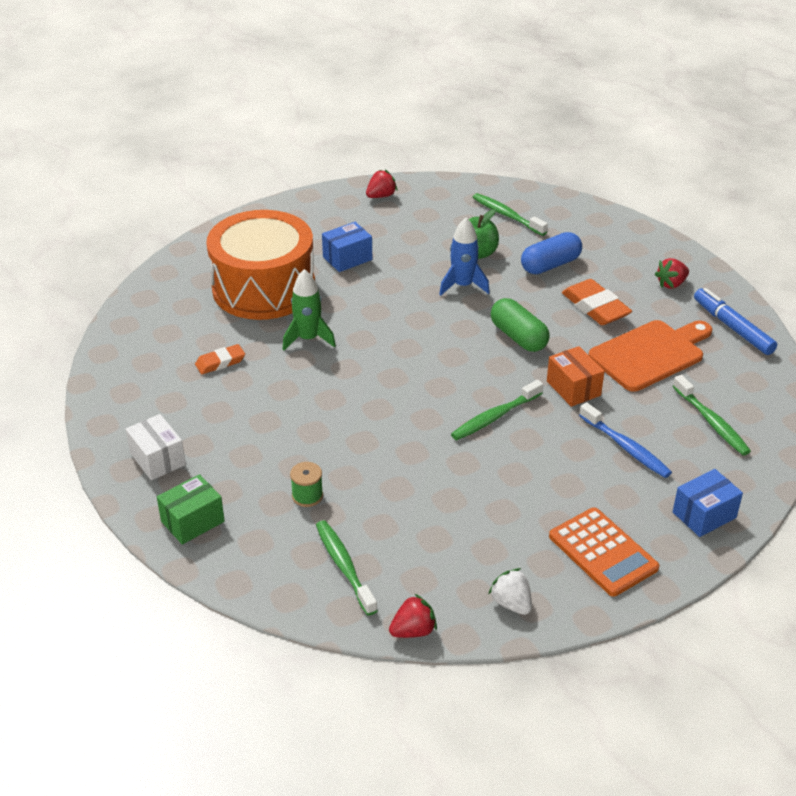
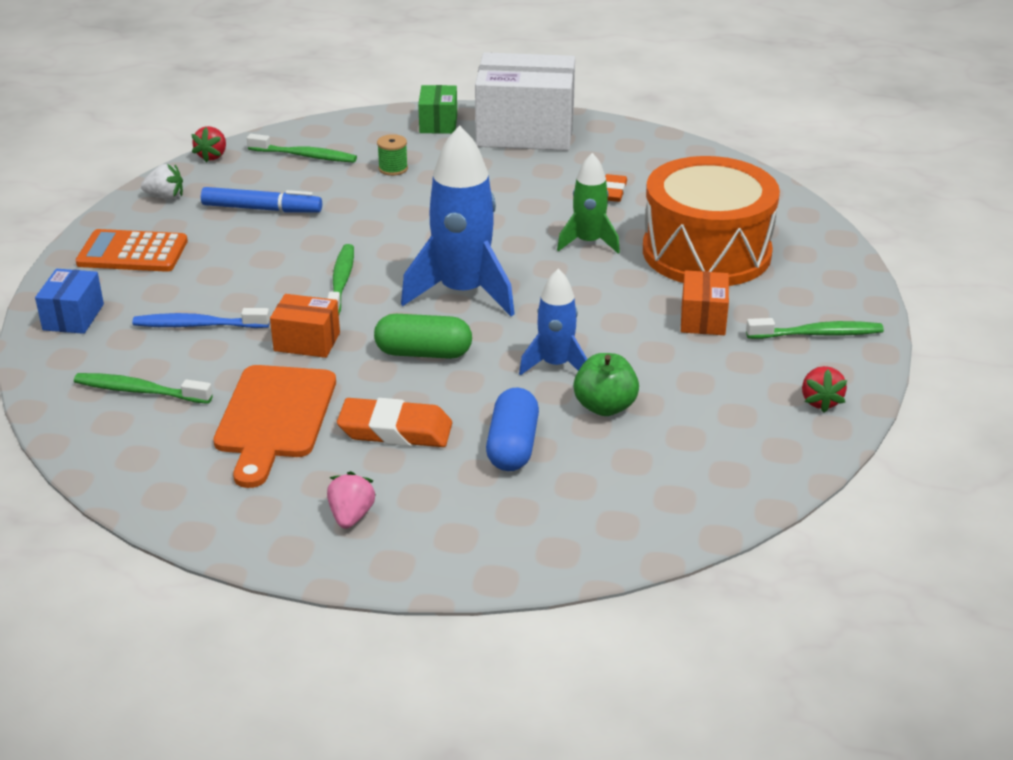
camera: 130 degrees right, 5 degrees down
(158, 459) = (525, 132): white box -> white box, size x2.10
(347, 258) = (703, 319): blue box -> orange box
(436, 358) = (463, 292): none -> blue rocket
(507, 215) = (660, 475): green toothbrush -> green toothbrush (818, 334)
(671, 284) = (351, 516): red strawberry -> pink strawberry
(732, 327) = (218, 506): blue marker -> blue marker (262, 209)

